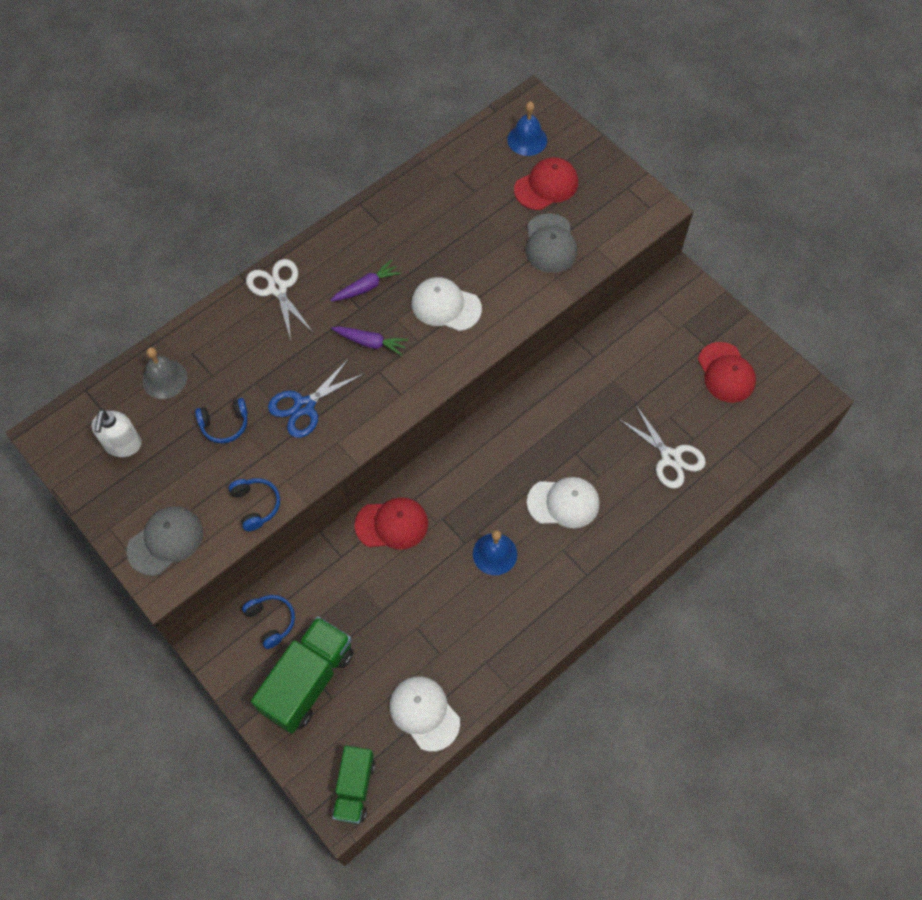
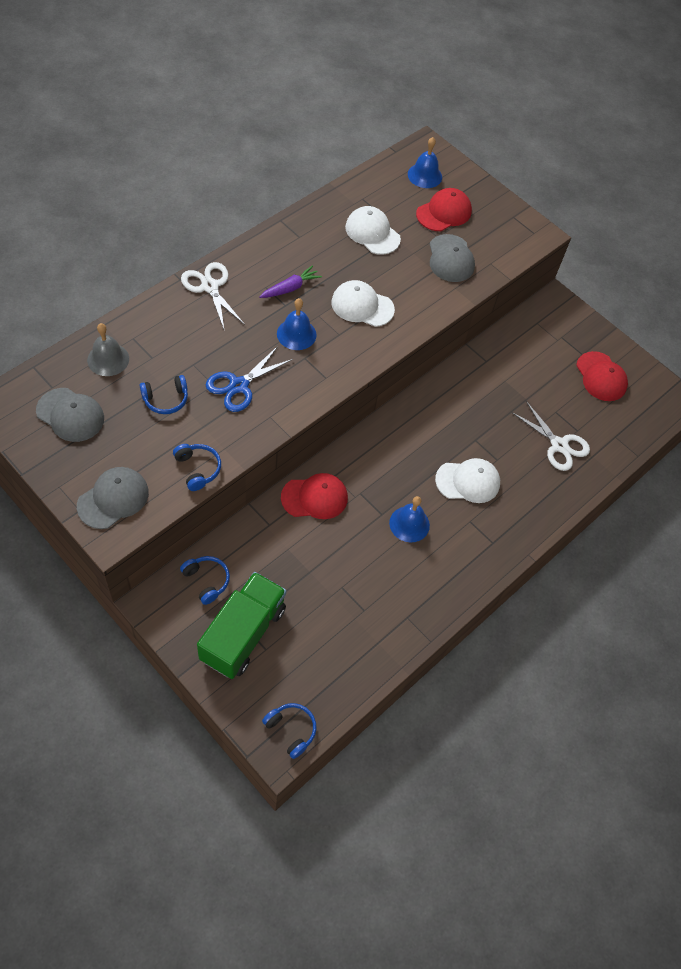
camera: 10 degrees left, 5 degrees down
(123, 445) = (70, 415): white soap dispenser -> grey cap
(354, 788) = (291, 730): green truck -> blue headphones
(370, 343) = (296, 334): purple carrot -> blue bell
(424, 713) = (353, 662): white cap -> white cap (372, 233)

